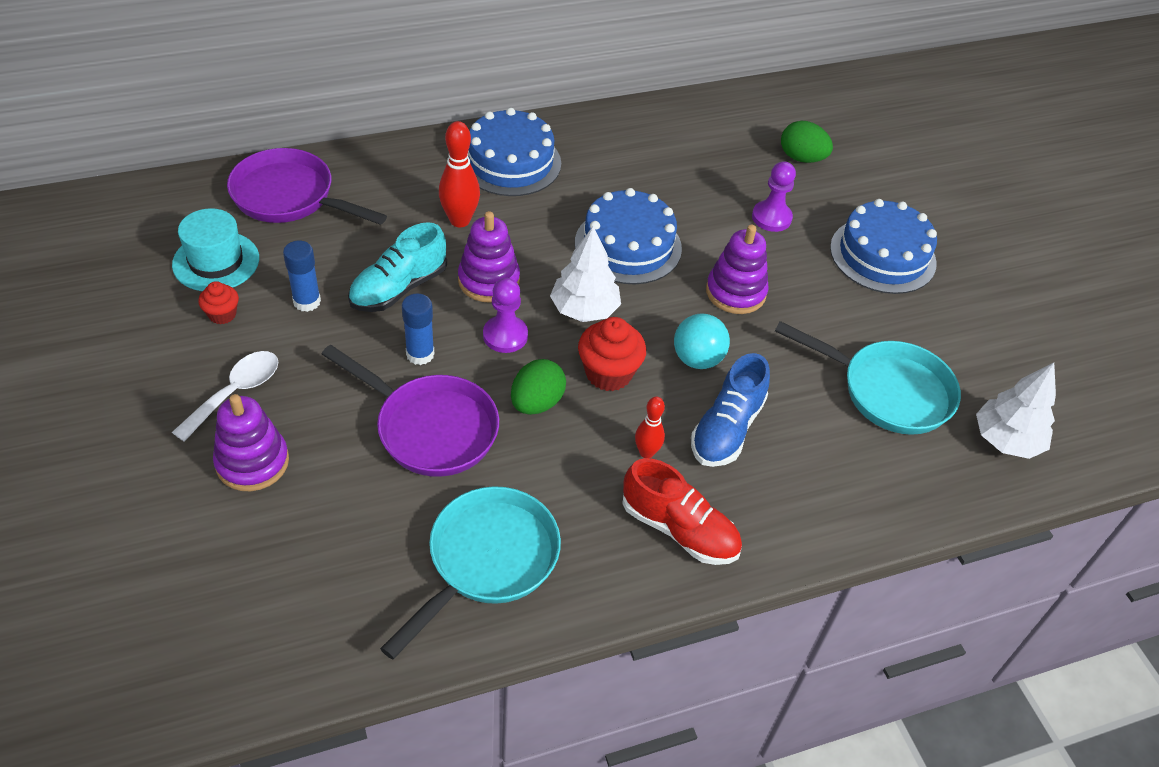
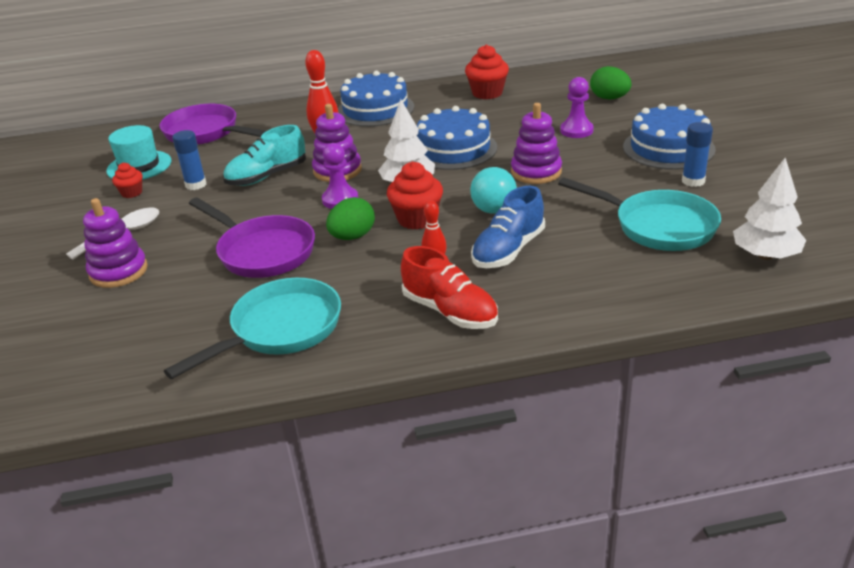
camera: 15 degrees right, 15 degrees down
(420, 354) = (270, 211): blue glue stick -> blue glue stick (693, 181)
(649, 138) = (487, 93): none -> red cupcake

